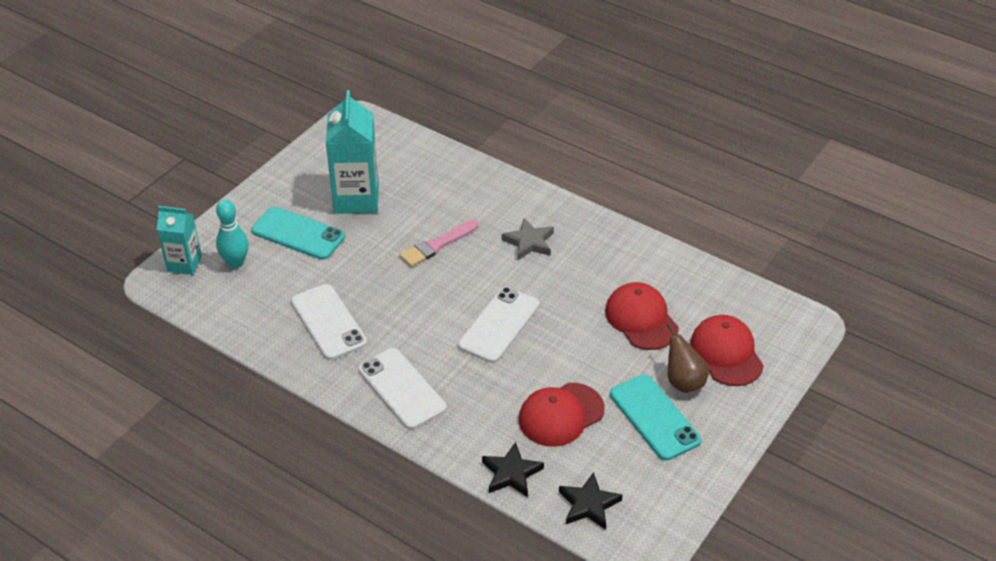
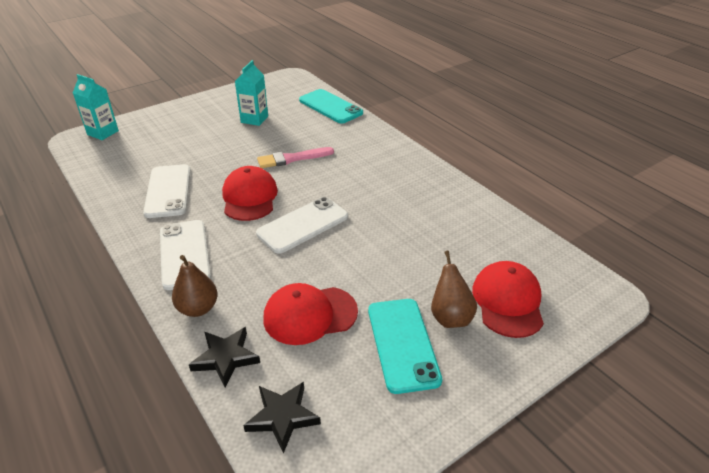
camera: 20 degrees right, 5 degrees down
(235, 263) = (137, 139): turquoise bowling pin -> none
(298, 234) = (196, 131): turquoise phone -> turquoise phone (330, 107)
(356, 199) = (254, 119): turquoise carton -> turquoise carton, size x0.60
(455, 438) = (198, 308): none -> brown pear
(529, 242) = (367, 172): grey star -> none
(641, 319) = (435, 251): red cap -> red cap (249, 197)

